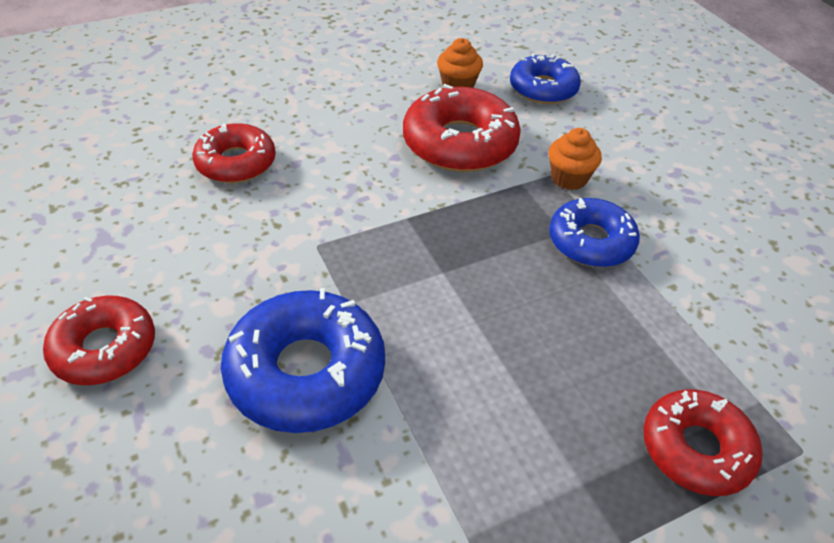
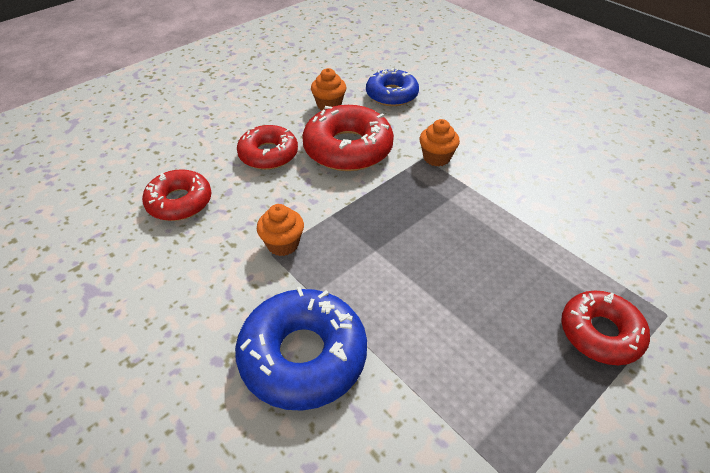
camera: 15 degrees left, 0 degrees up
(104, 348) = (129, 383): red donut -> red donut (268, 154)
(334, 238) = (283, 244): none -> orange cupcake
(591, 242) = (470, 201): blue donut -> none

